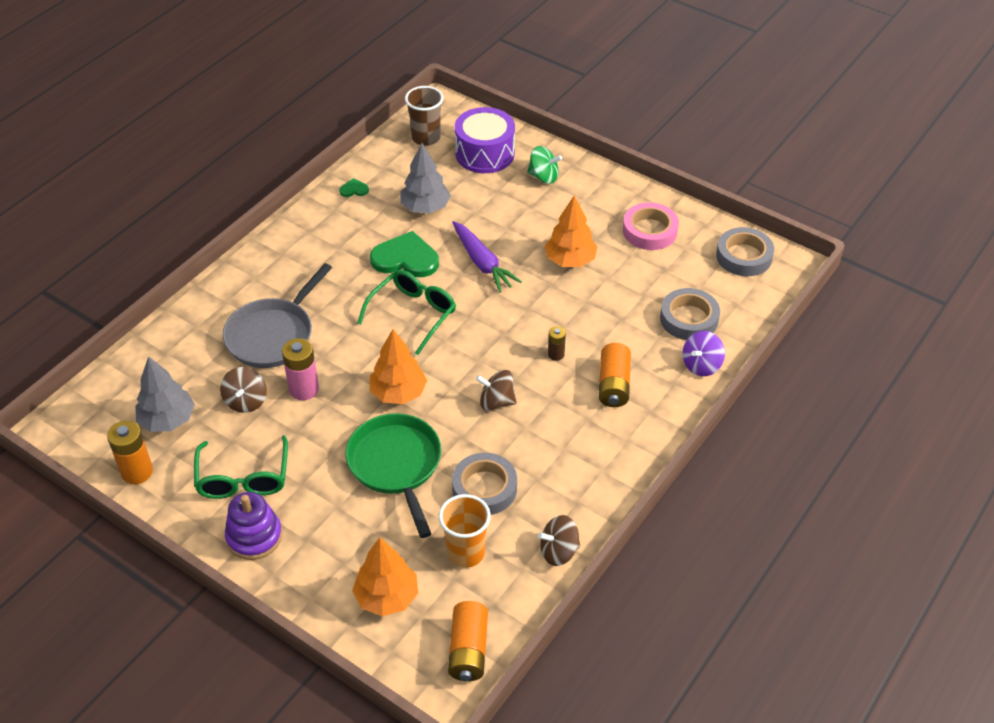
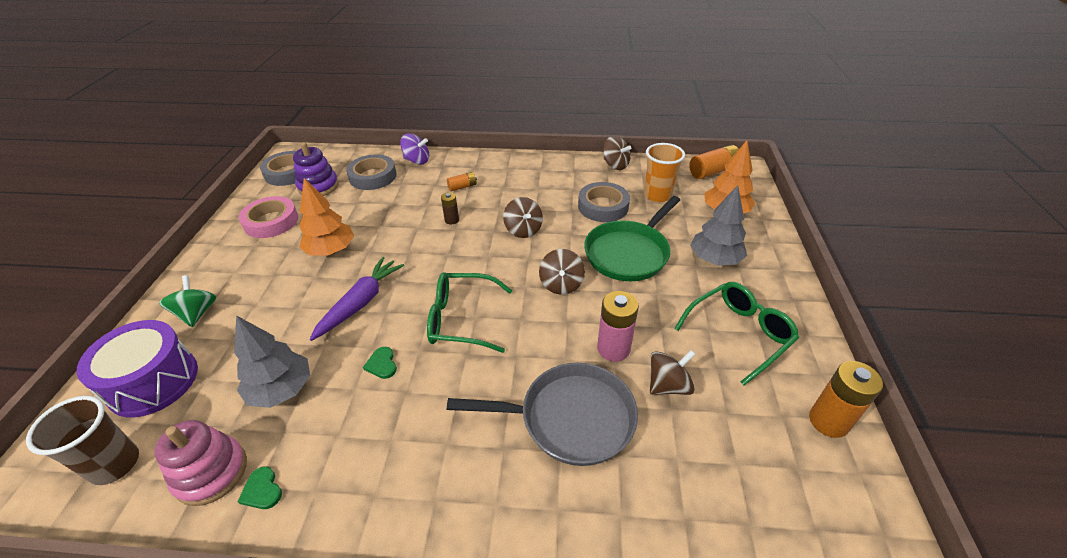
camera: 120 degrees left, 5 degrees down
(167, 420) = (755, 440): grey tree -> grey tree (714, 259)
(254, 536) = (772, 295): purple stacking toy -> purple stacking toy (318, 186)
(385, 172) = (211, 472): none -> pink stacking toy
(398, 393) = (561, 284): orange tree -> brown spinning top
(405, 258) = (382, 364): green heart -> green heart, size x0.44
(614, 385) = (462, 187): orange battery -> orange battery, size x0.57

